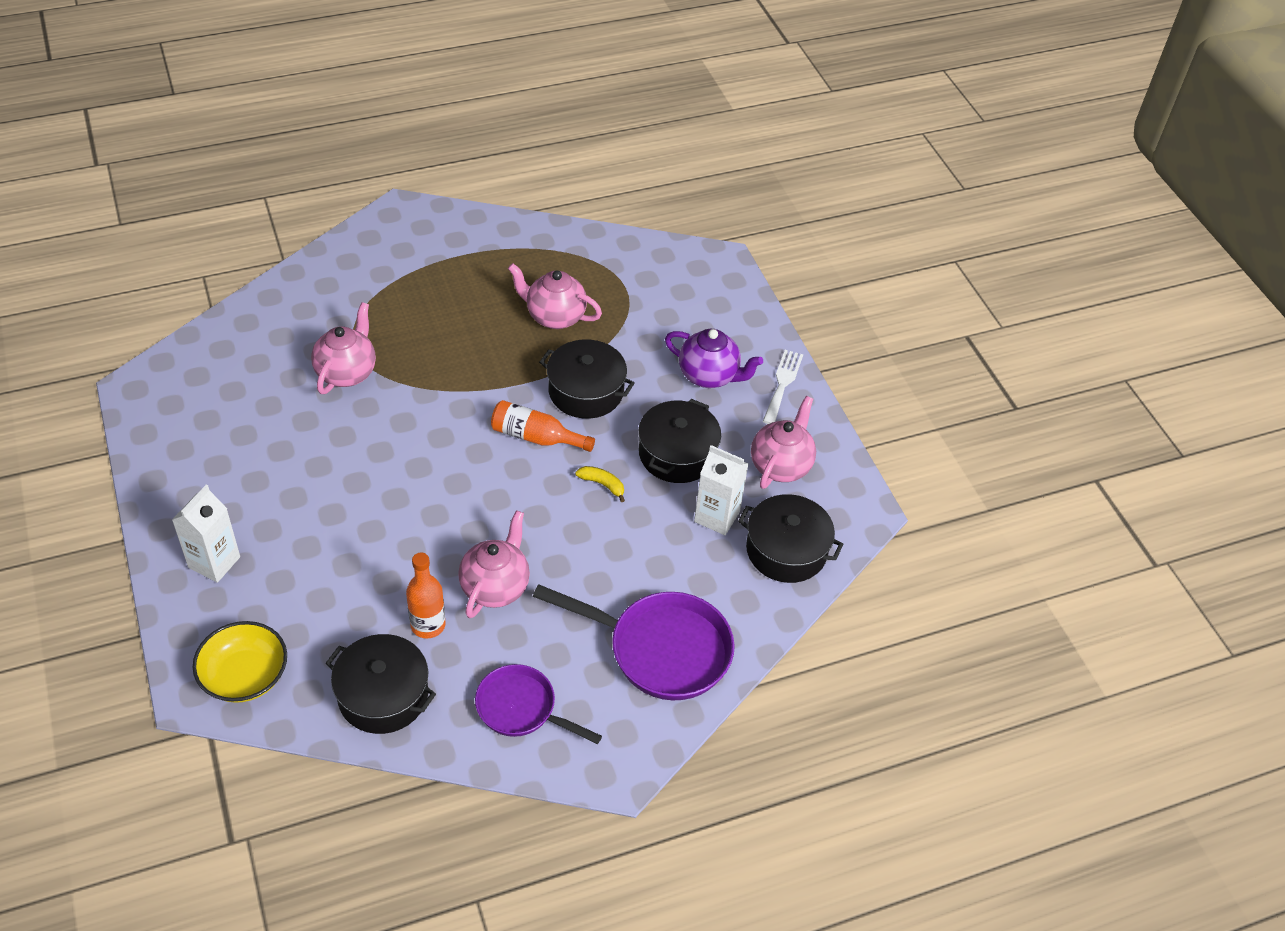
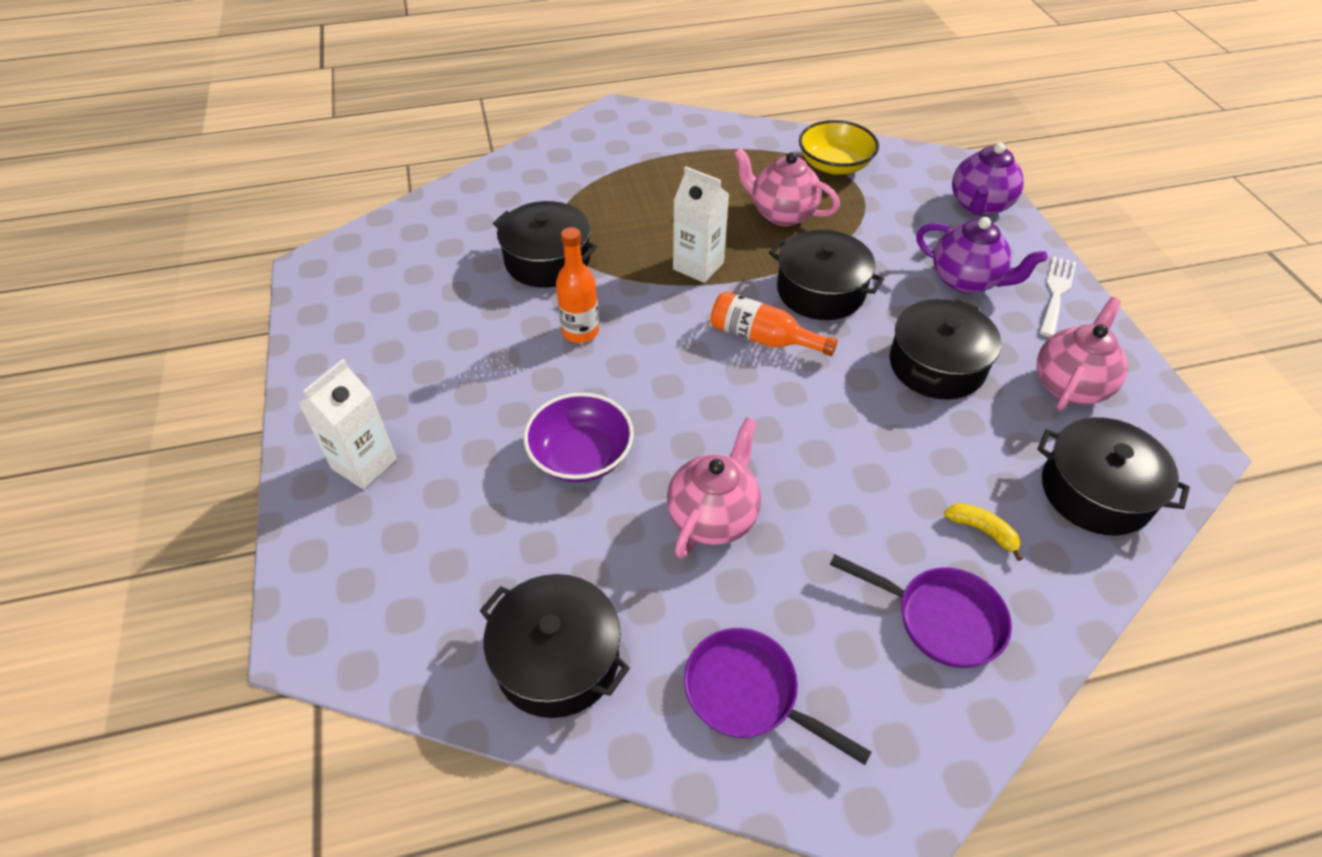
camera: 10 degrees right, 0 degrees up
(245, 676) = (377, 616): yellow bowl -> yellow bowl (834, 165)
(347, 372) = (547, 260): pink teapot -> black pot
(389, 545) = (581, 455): none -> purple bowl
(428, 625) = (623, 562): orange bottle -> orange bottle (580, 332)
(602, 484) = (846, 396): yellow banana -> yellow banana (982, 531)
(661, 649) = (940, 618): purple pan -> purple pan, size x0.63
(717, 516) = (996, 443): white carton -> white carton (698, 266)
(729, 301) = (979, 206): none -> purple teapot

